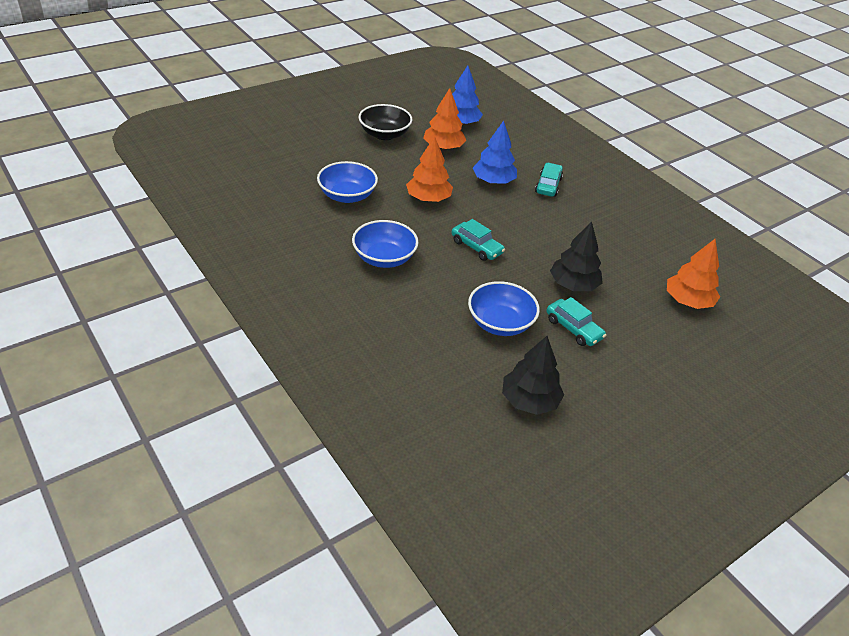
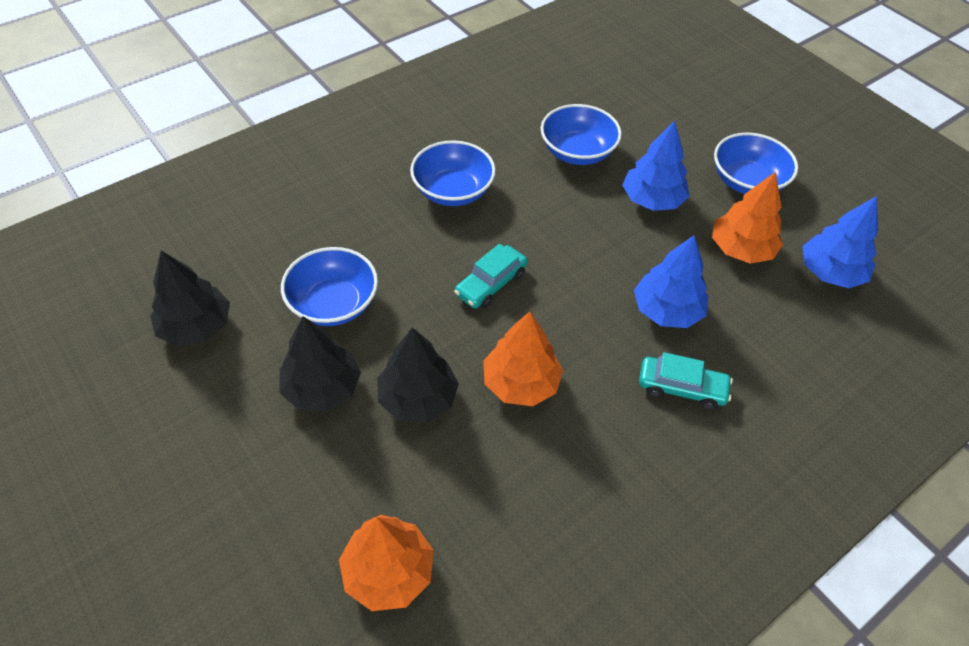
camera: 90 degrees right, 10 degrees up
(384, 134) = (747, 182): black bowl -> blue bowl
(399, 172) = (652, 200): none -> blue tree
(428, 198) = (595, 232): orange tree -> orange tree (520, 383)
(573, 329) = (322, 388): turquoise car -> black tree

